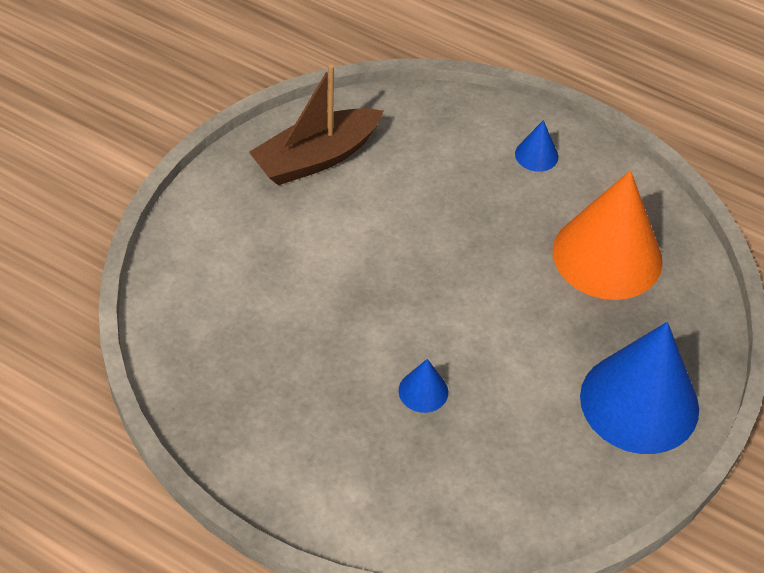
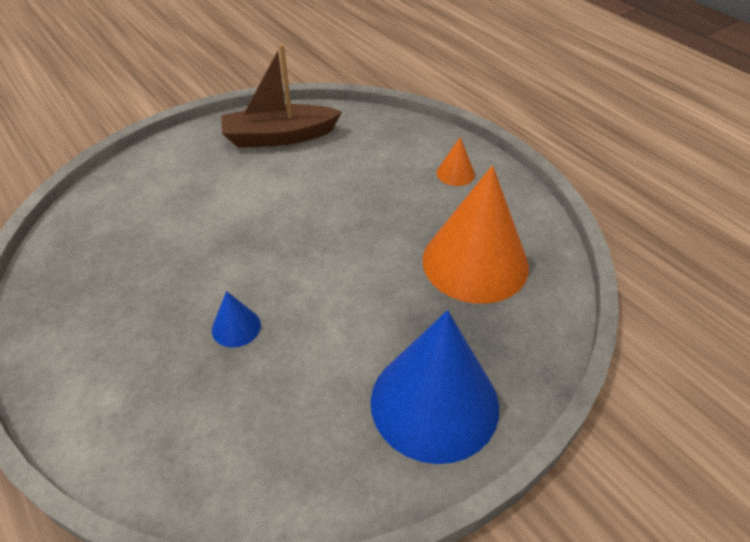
camera: 25 degrees right, 5 degrees down
(536, 155) = (455, 173): blue cone -> orange cone

